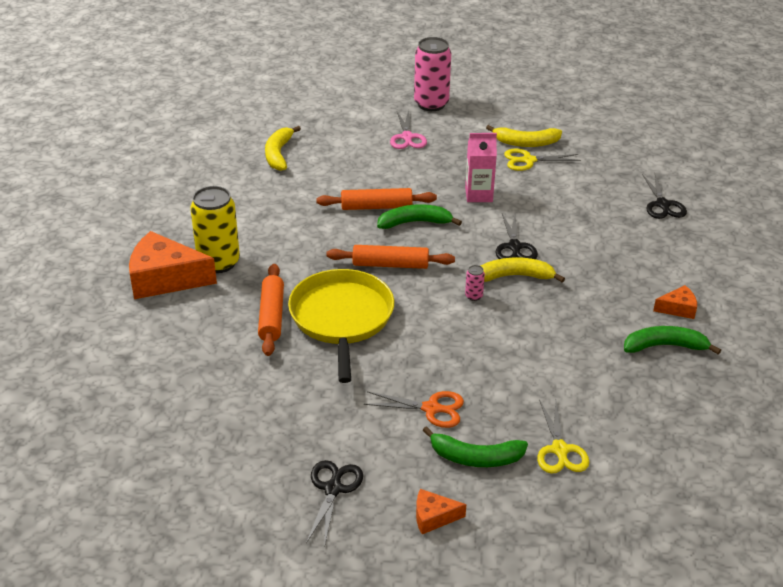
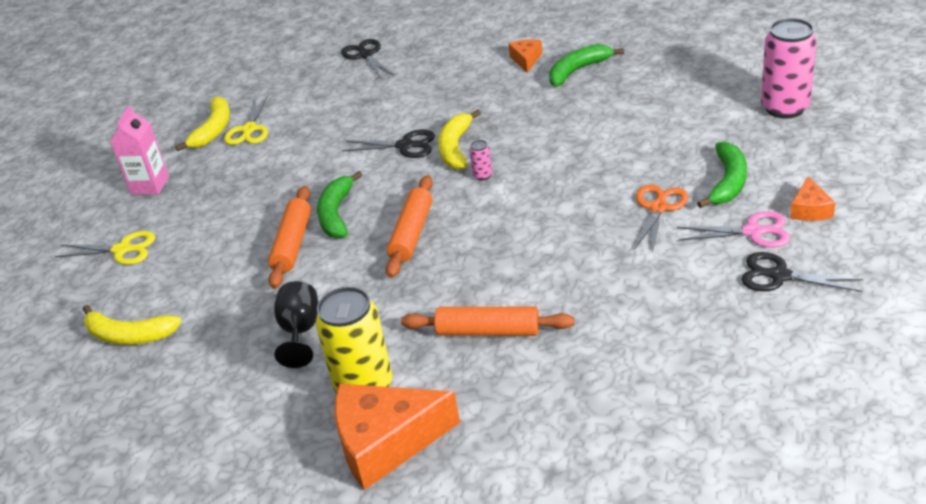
camera: 75 degrees left, 0 degrees up
(165, 279) = (386, 443): orange cheese -> orange cheese turned 60 degrees clockwise
(277, 226) = (300, 331): none -> black goblet
(341, 318) = (503, 272): yellow pan -> none
(407, 137) = (153, 217): pink scissors -> pink scissors (754, 232)
(431, 104) = (87, 196): pink can -> pink can (785, 108)
(478, 195) = (300, 166): pink carton -> pink carton (150, 185)
(560, 450) = (716, 134): yellow scissors -> yellow scissors (123, 250)
(663, 205) = (365, 55): black scissors -> black scissors turned 120 degrees counterclockwise
(664, 346) = (578, 70): green banana -> green banana turned 45 degrees clockwise

